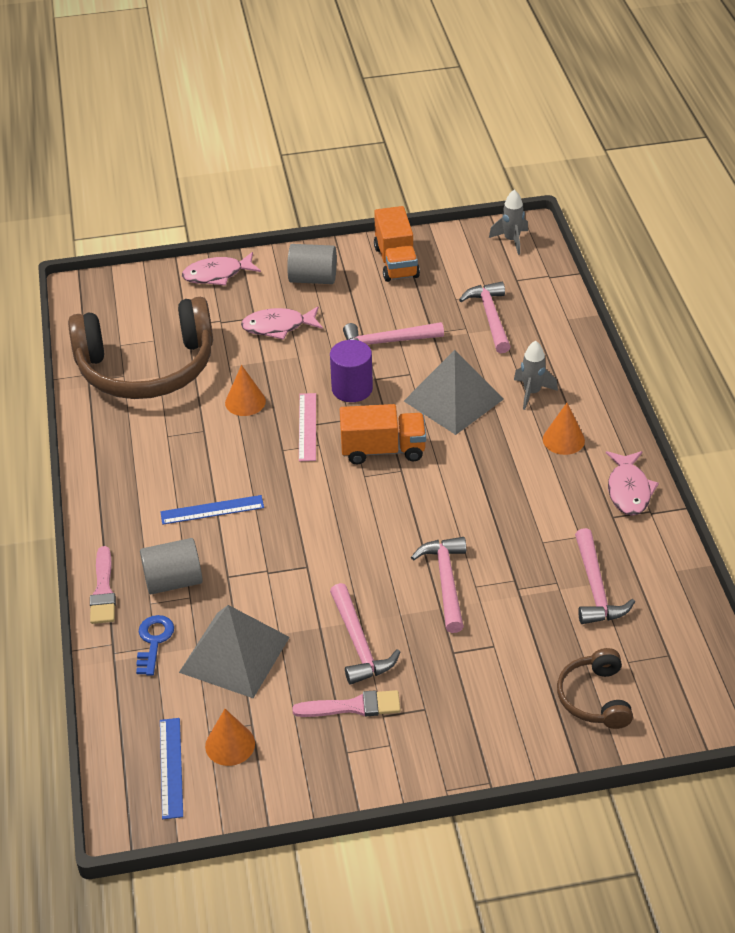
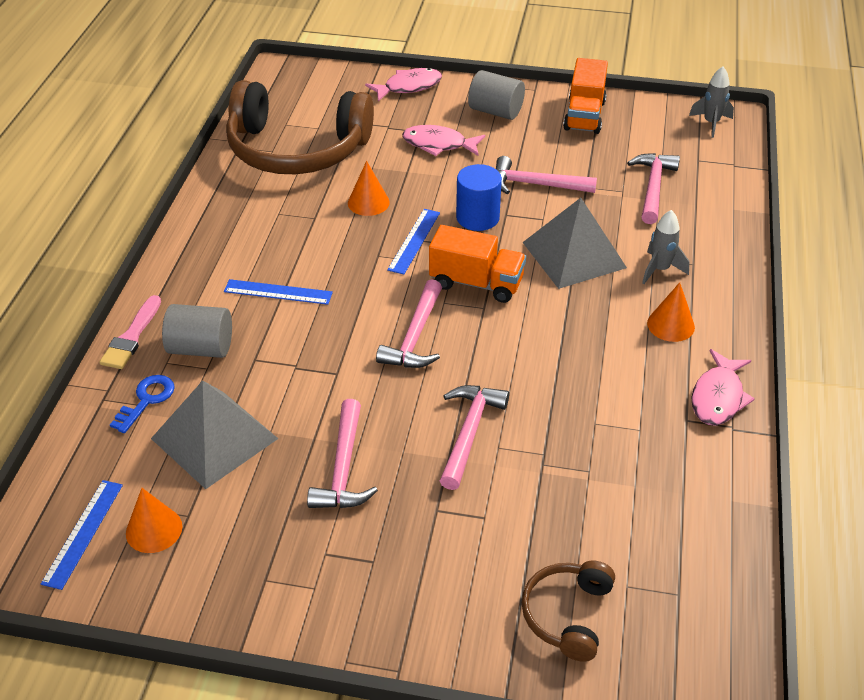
camera: 20 degrees right, 0 degrees up
(217, 274) = (409, 87): pink fish -> pink fish turned 150 degrees clockwise
(307, 427) = (414, 241): pink ruler -> blue ruler
(352, 389) = (477, 217): purple cylinder -> blue cylinder
(353, 706) = (300, 533): pink brush -> none
(595, 588) = (629, 490): pink hammer -> pink hammer (415, 336)

